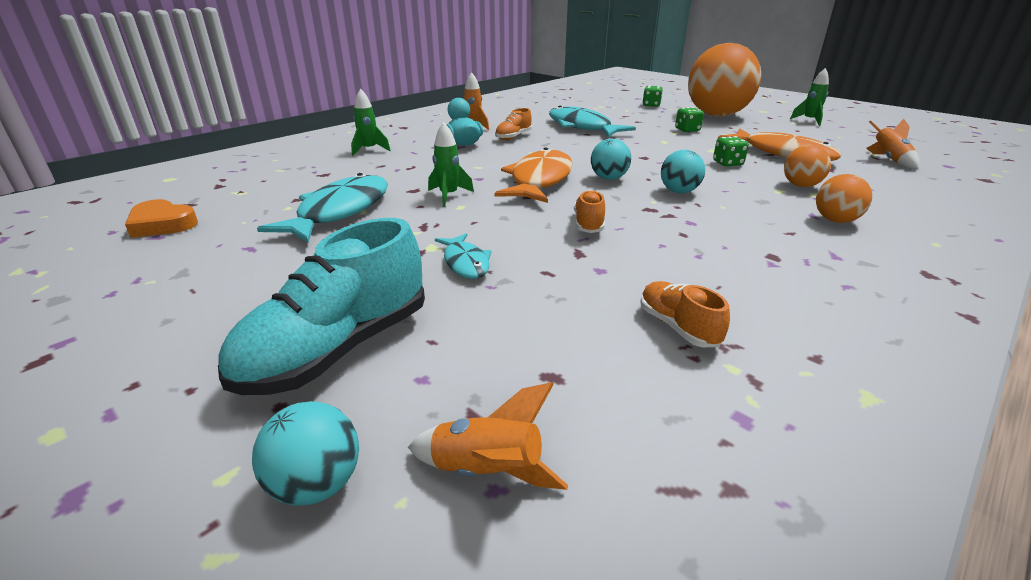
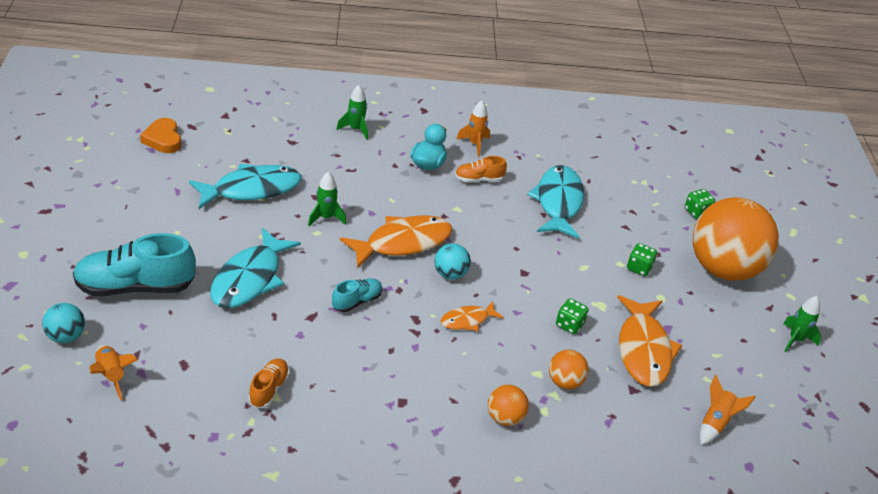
camera: 40 degrees right, 10 degrees up
(465, 263) = (250, 279): turquoise fish -> turquoise fish, size x1.89
(588, 224) = (357, 301): orange shoe -> turquoise shoe
(679, 191) = (467, 320): turquoise ball -> orange fish

